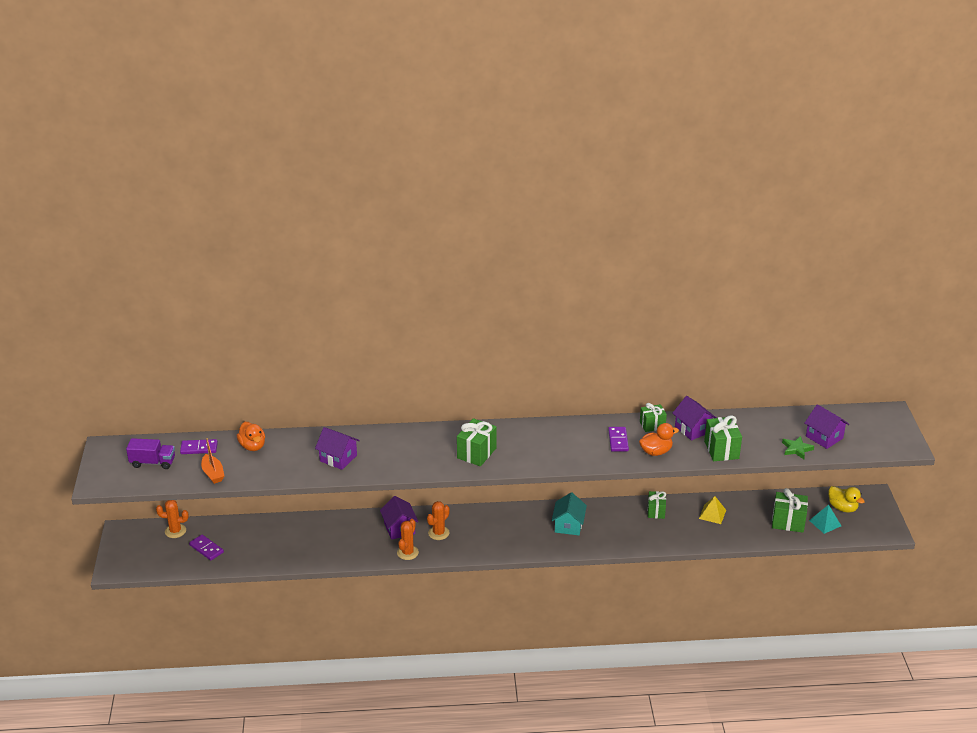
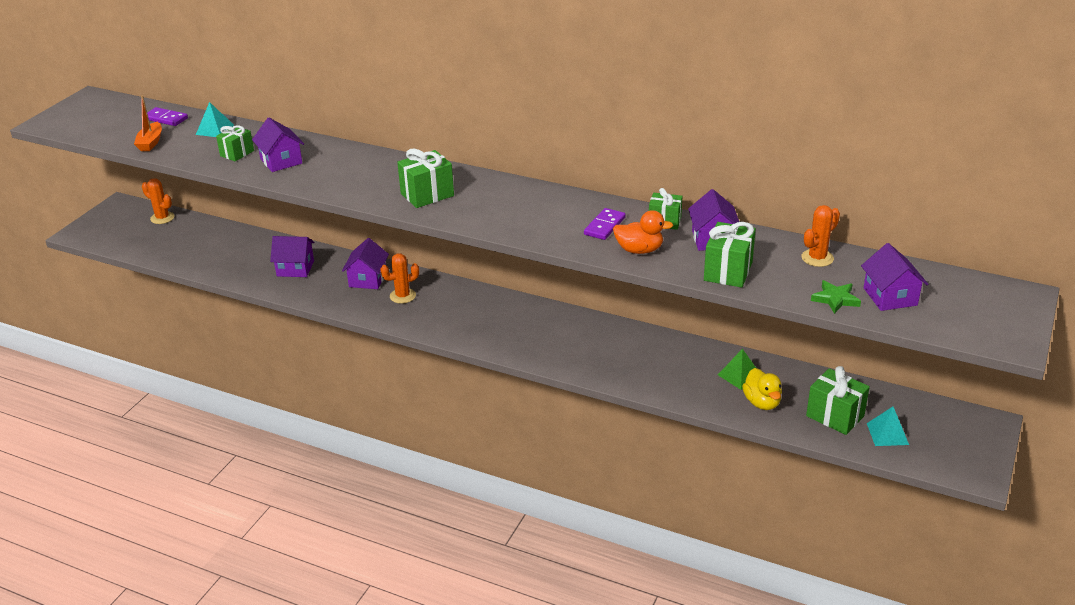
camera: 30 degrees right, 0 degrees up
(153, 462) = (112, 120): purple truck -> none
(206, 549) = (171, 241): purple domino -> none
(252, 446) = (215, 129): orange duck -> turquoise pyramid
(334, 538) = (295, 268): none -> purple house
(407, 552) = (352, 305): orange cactus -> orange cactus (817, 258)
(568, 525) = (551, 332): turquoise house -> none
(656, 511) = (670, 350): green gift -> green gift (237, 153)
(712, 514) = (739, 375): yellow pyramid -> green pyramid
(842, 508) = (929, 424): yellow duck -> yellow duck (762, 402)

